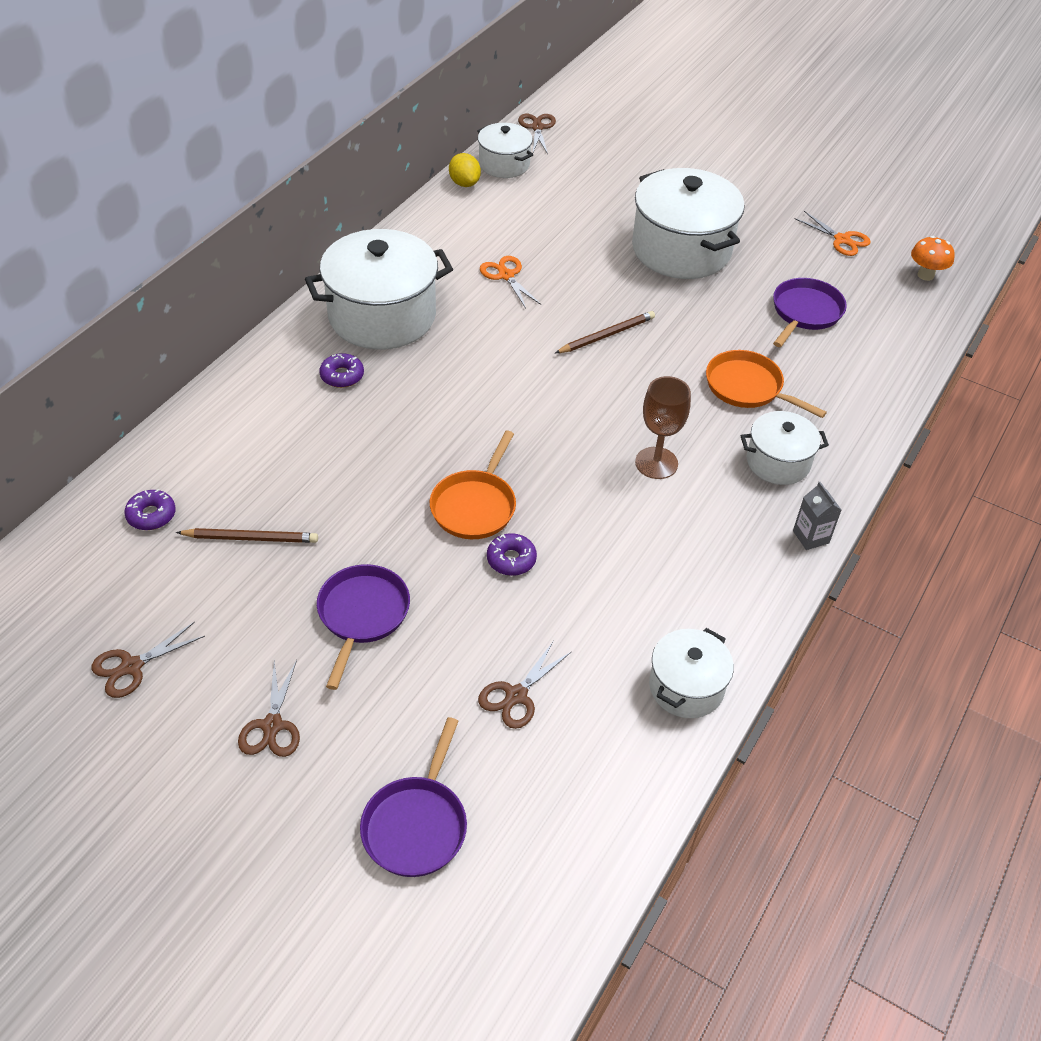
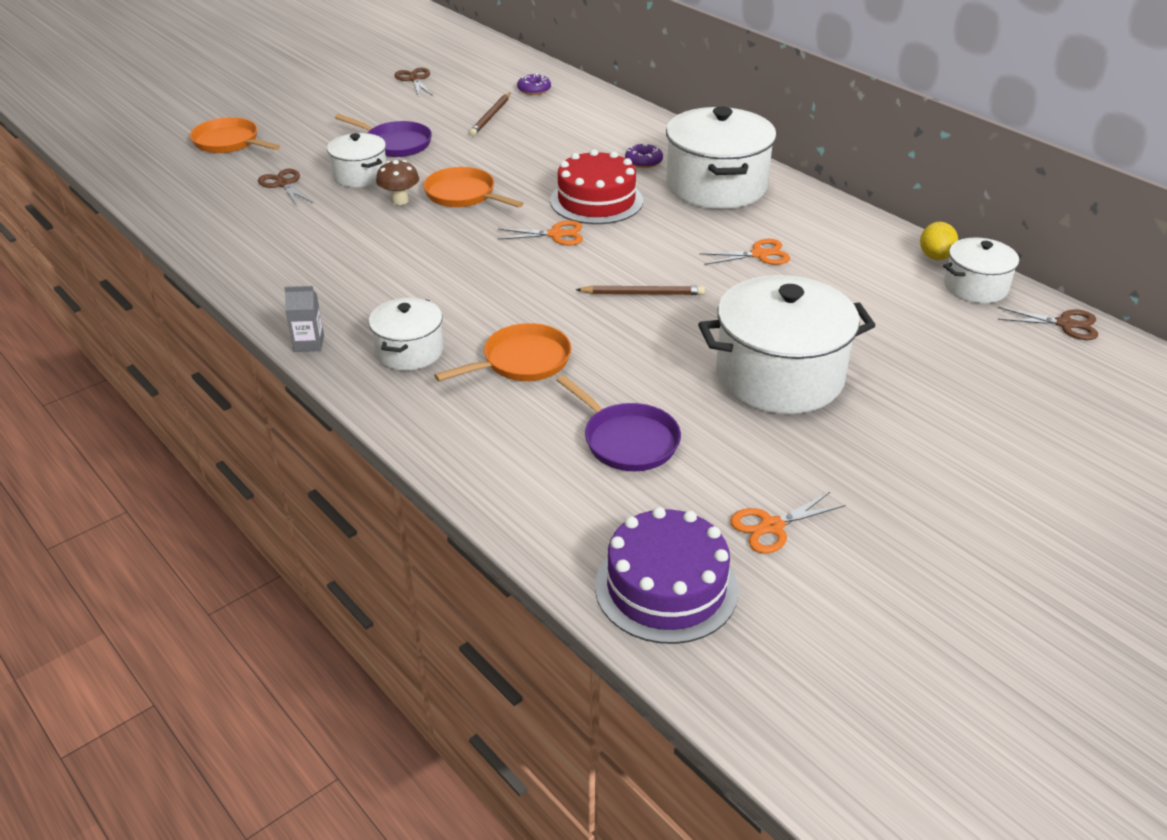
camera: 110 degrees right, 10 degrees down
(272, 726) = (336, 111): brown scissors -> none
(416, 825) = (229, 142): purple pan -> orange pan
(446, 395) = (596, 200): none -> red cake
(464, 183) = (935, 256): yellow lemon -> yellow lemon turned 75 degrees counterclockwise
(511, 559) = (400, 200): purple donut -> brown mushroom
(530, 411) = (556, 234): none -> orange scissors
(606, 335) = (643, 293): brown pencil -> brown pencil turned 75 degrees counterclockwise
(656, 463) = (454, 283): brown goblet -> none
(686, 687) = (226, 247): white pot -> white pot (360, 175)
(925, 275) = (666, 587): orange mushroom -> purple cake

